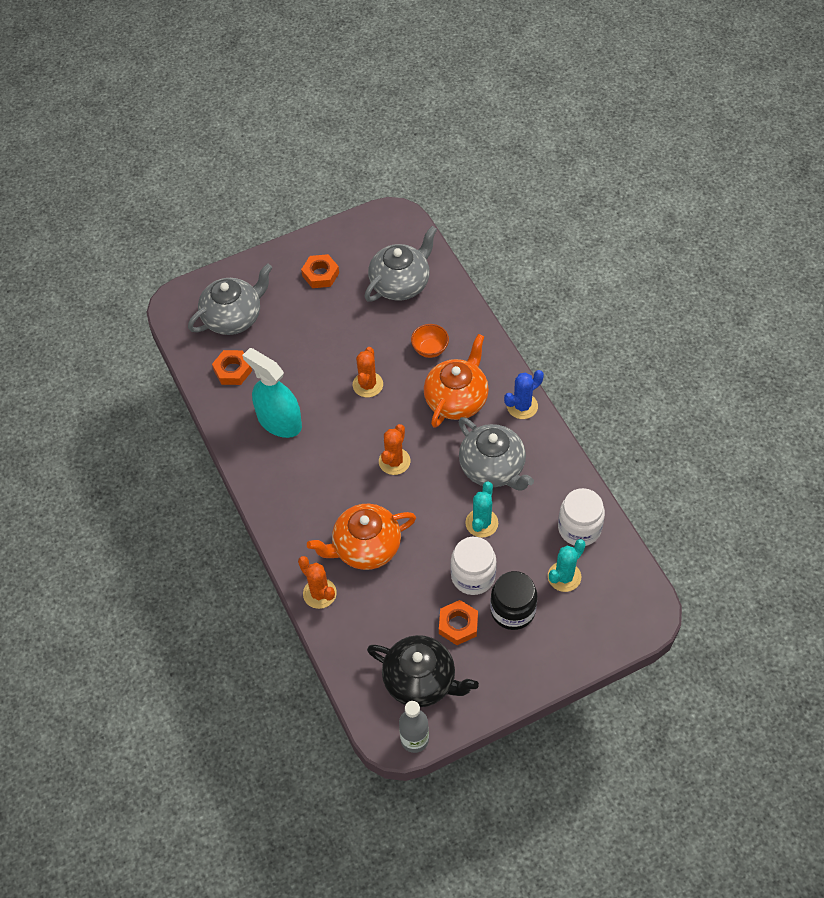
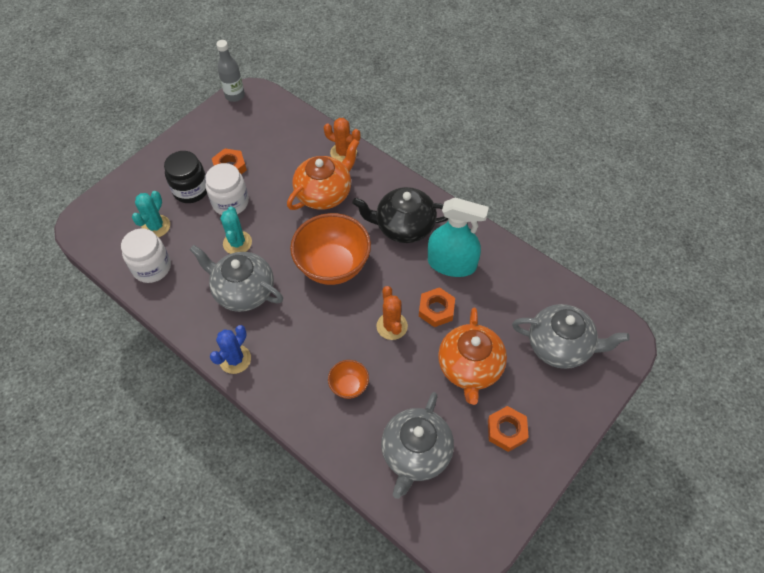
camera: 155 degrees right, 0 degrees up
(232, 370) = (523, 293): orange nut -> orange nut (436, 310)
(233, 317) = (560, 346): grey teapot -> grey teapot turned 105 degrees counterclockwise
(394, 461) = (333, 266): orange cactus -> orange bowl
(421, 680) = (244, 127): black teapot -> black teapot (404, 226)
(456, 399) = (301, 343): orange teapot -> orange teapot (470, 368)

